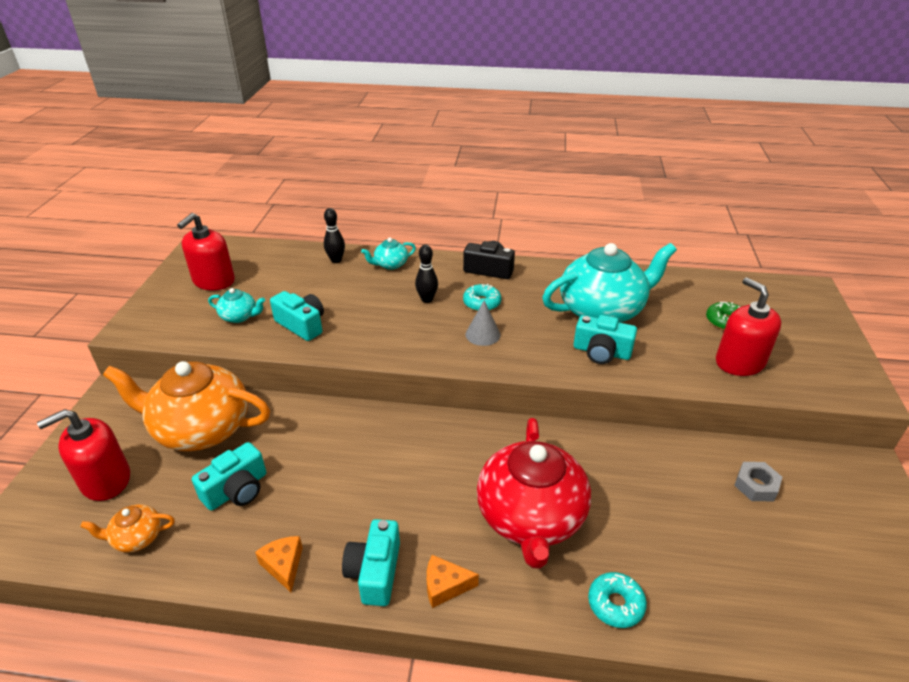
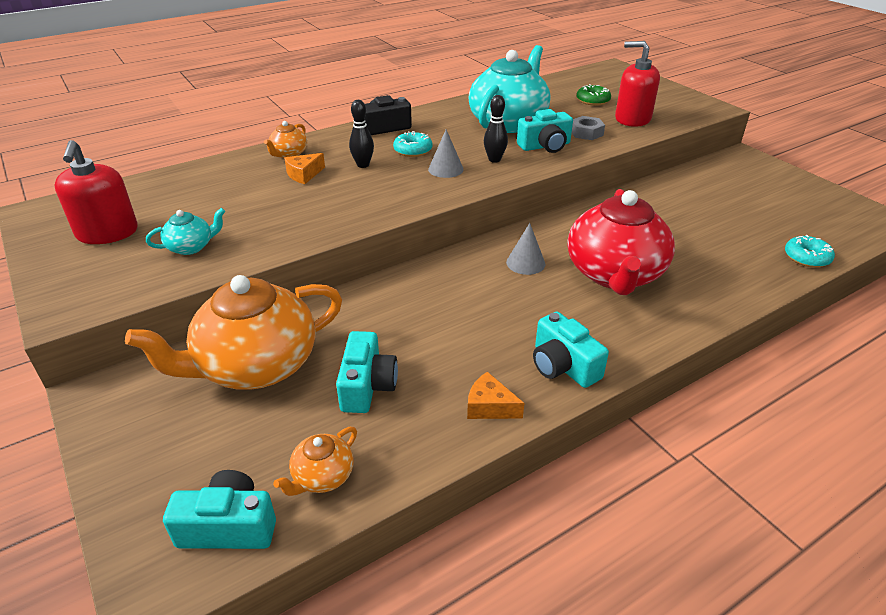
camera: 40 degrees left, 0 degrees up
(105, 480) = (209, 460): red soap dispenser -> none
(302, 325) = (272, 226): turquoise camera -> turquoise camera (229, 527)
(336, 260) = (227, 169): black bowling pin -> black bowling pin (494, 159)
(390, 264) = (288, 154): turquoise teapot -> orange teapot
(445, 586) = (620, 343): orange cheese -> orange cheese (304, 174)
(470, 458) = (525, 263): none -> grey cone
(530, 517) = (614, 274): red teapot -> red teapot turned 45 degrees clockwise
(615, 604) = (724, 289): turquoise donut -> turquoise donut (806, 257)
(756, 485) = (706, 191): grey nut -> grey nut (586, 133)

